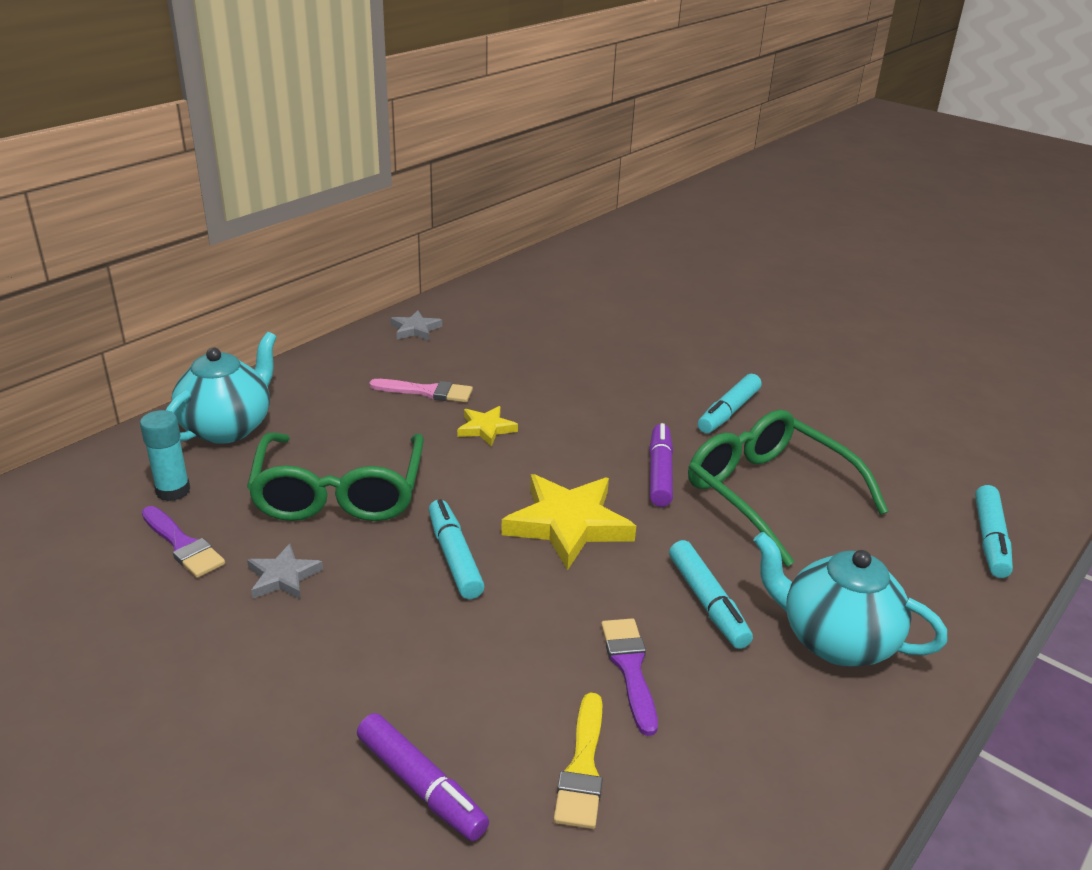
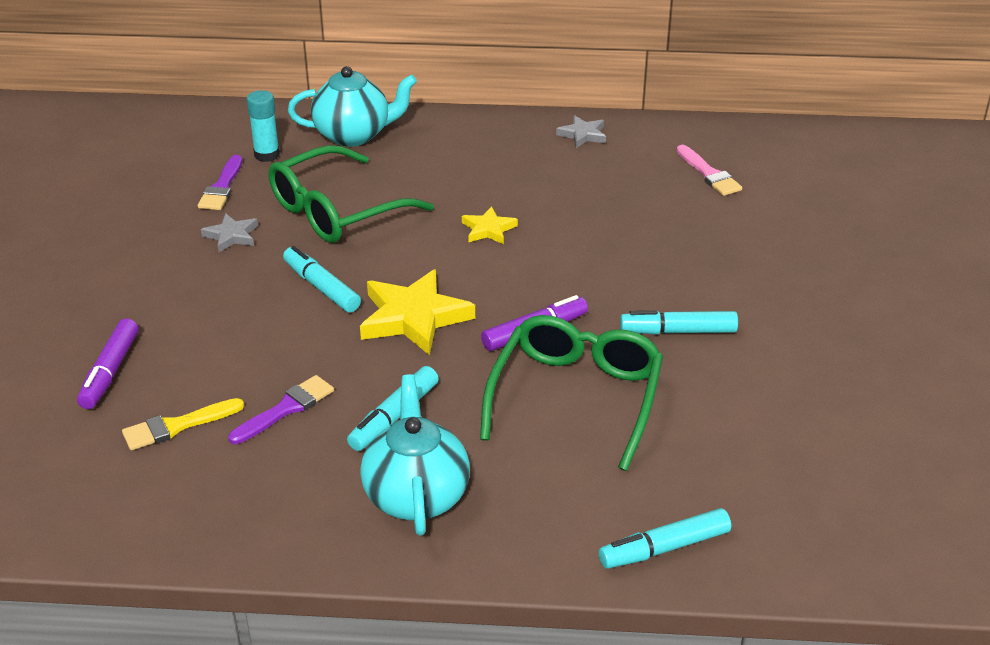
camera: 55 degrees right, 5 degrees up
(427, 392) = (502, 182): pink brush -> pink brush (709, 174)
(454, 557) = (321, 287): turquoise marker -> turquoise marker turned 75 degrees counterclockwise

